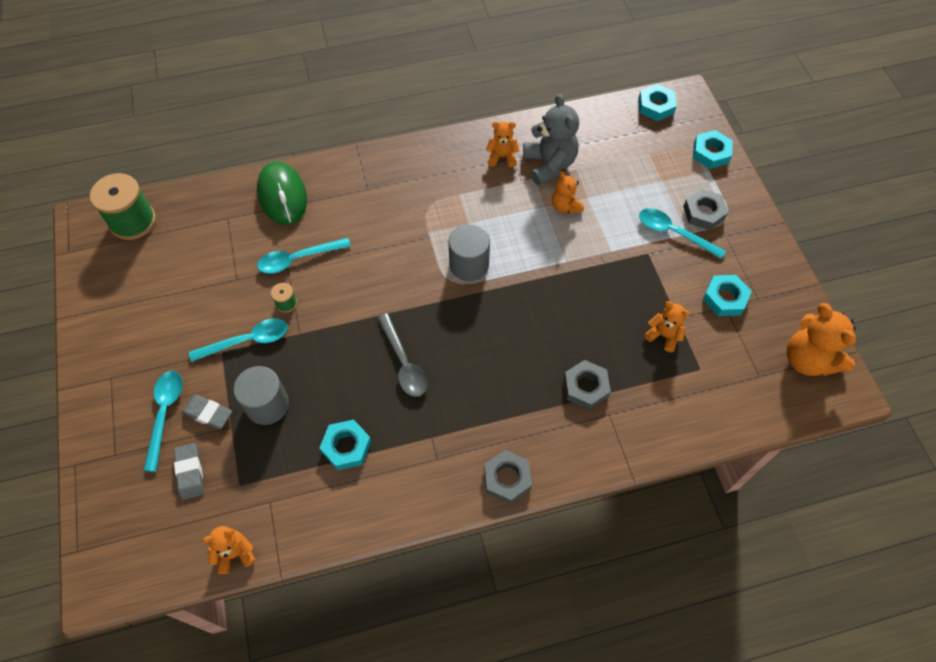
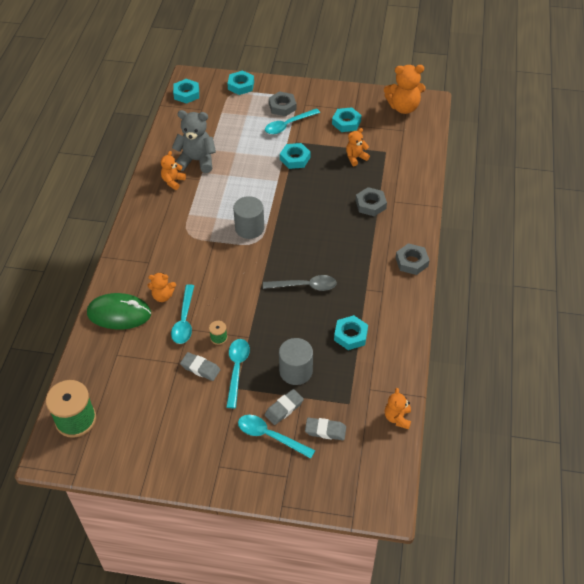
camera: 65 degrees left, 10 degrees down
(236, 304) = (200, 368): none -> grey eraser
(565, 206) = (235, 165): orange teddy bear -> orange teddy bear (163, 296)
(616, 265) = (295, 159): none -> turquoise nut

